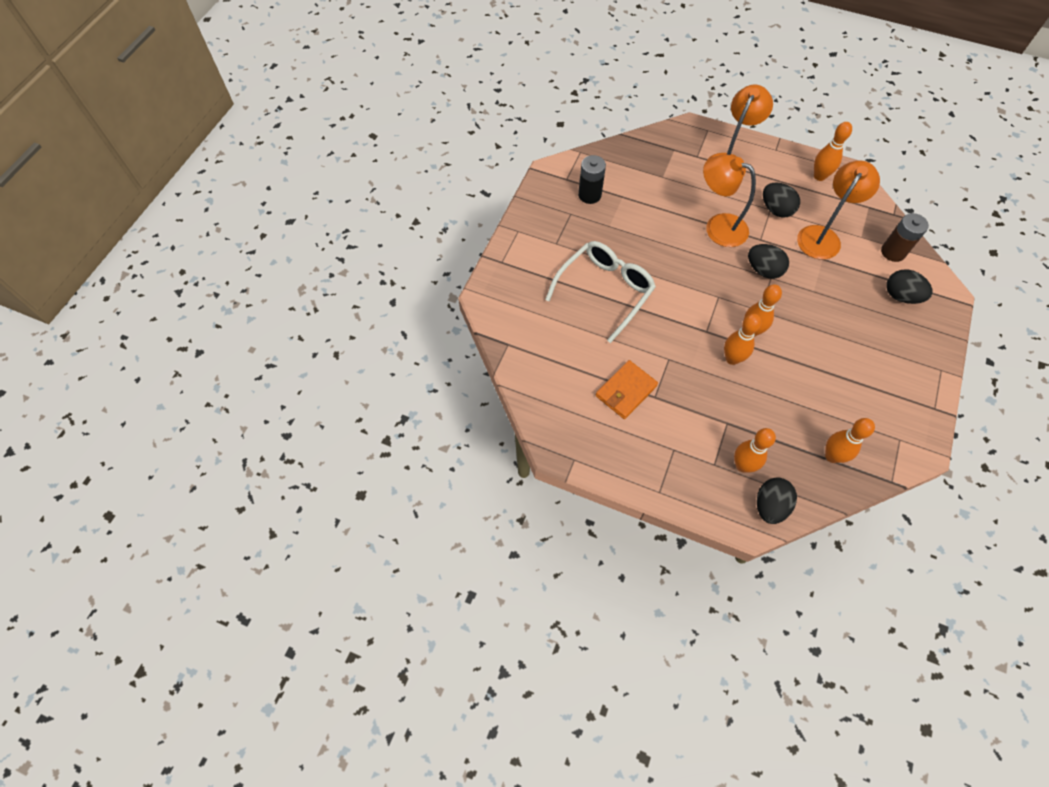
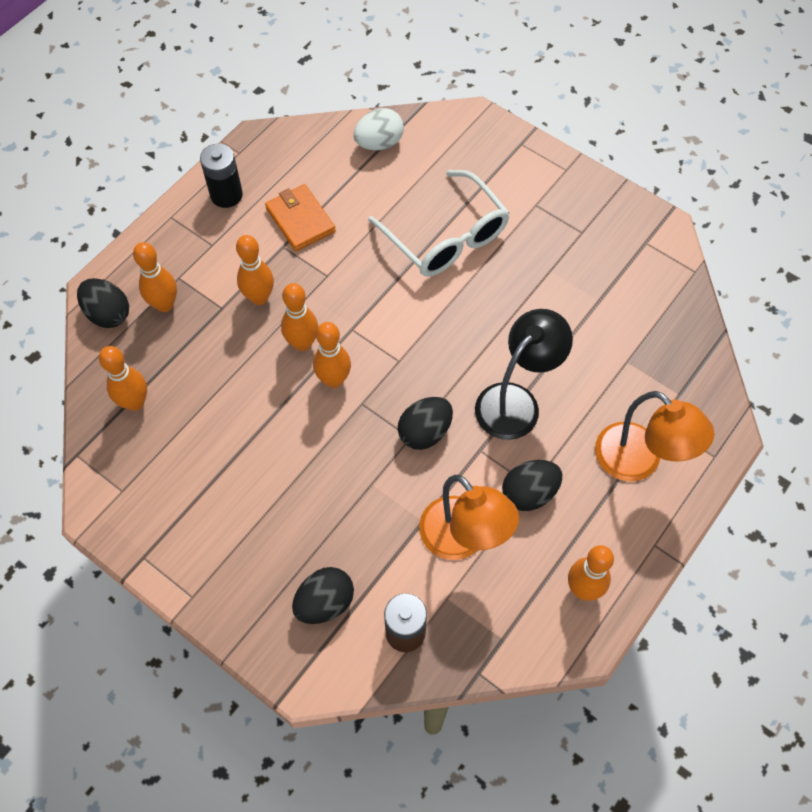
camera: 105 degrees right, 0 degrees up
(531, 355) = (379, 143): none -> white egg
(589, 195) = (610, 261): black battery -> black battery (226, 195)
(707, 399) = (259, 297): none -> orange bowling pin
(717, 227) = (516, 401): orange lamp -> black lamp

